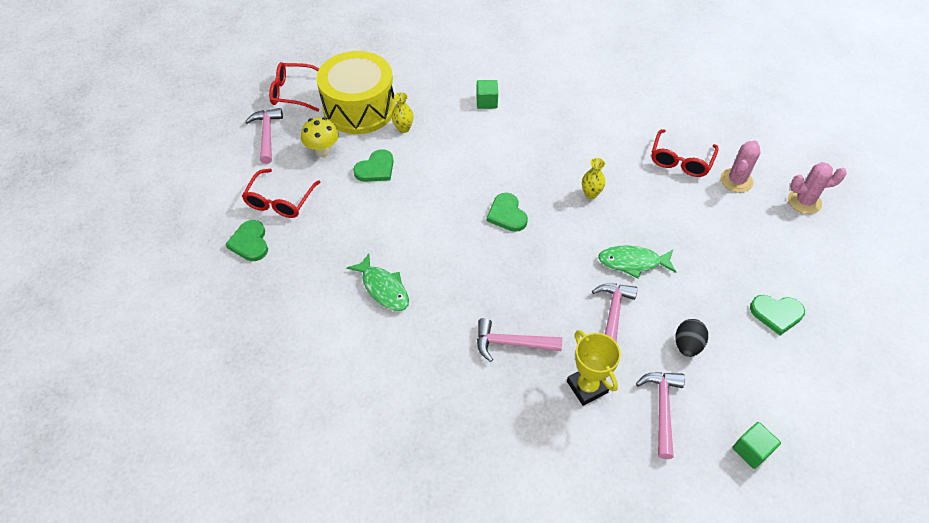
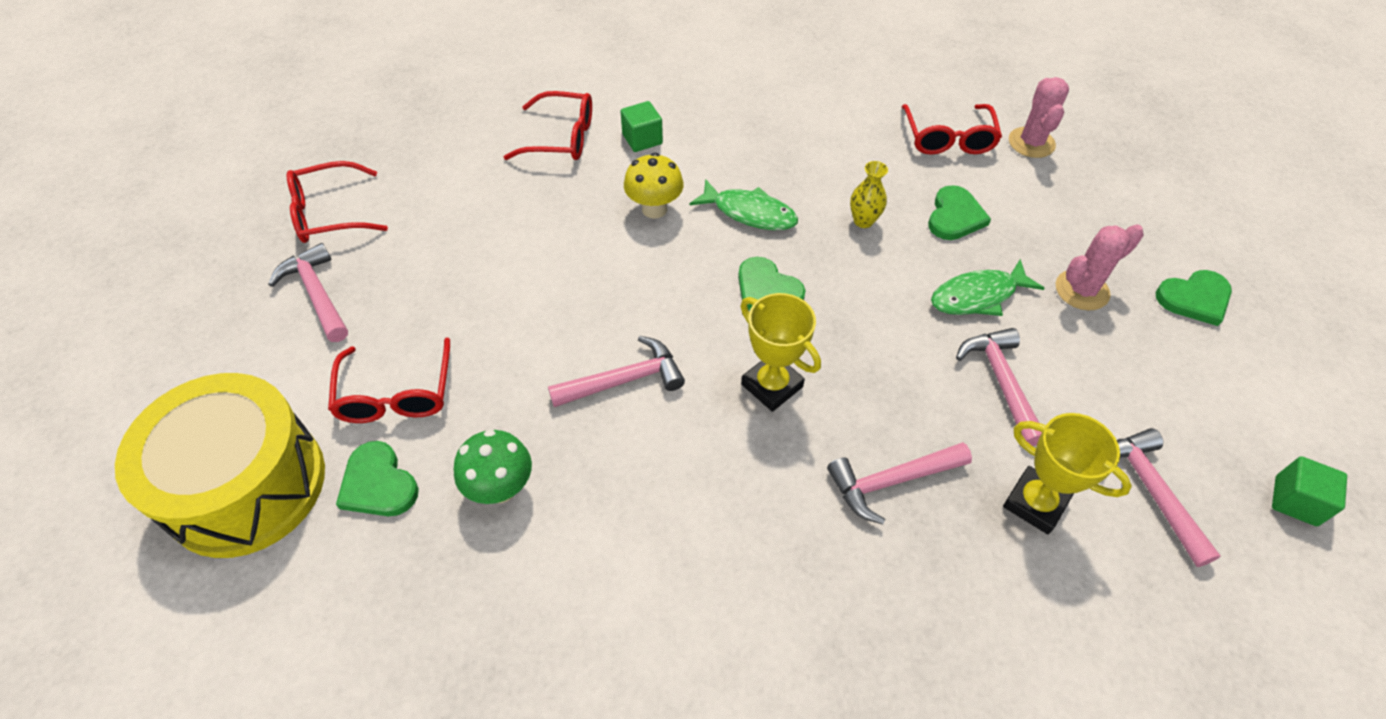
camera: 25 degrees left, 0 degrees up
(306, 267) = (500, 488): none -> green mushroom
(323, 151) = (427, 289): yellow mushroom -> yellow mushroom (654, 209)
(359, 108) = (452, 205): yellow drum -> yellow drum (246, 485)
(376, 169) = (530, 288): green heart -> green heart (955, 216)
(383, 288) = (647, 473): green fish -> green fish (749, 213)
(398, 236) = (624, 380): none -> pink hammer
(403, 128) = (539, 214): yellow vase -> none
(439, 86) = (560, 138): none -> red glasses
(477, 268) = (772, 385): none -> yellow trophy
(687, 345) = (1120, 385): black egg -> none
(804, 201) = (1126, 143): pink cactus -> pink cactus (1082, 290)

